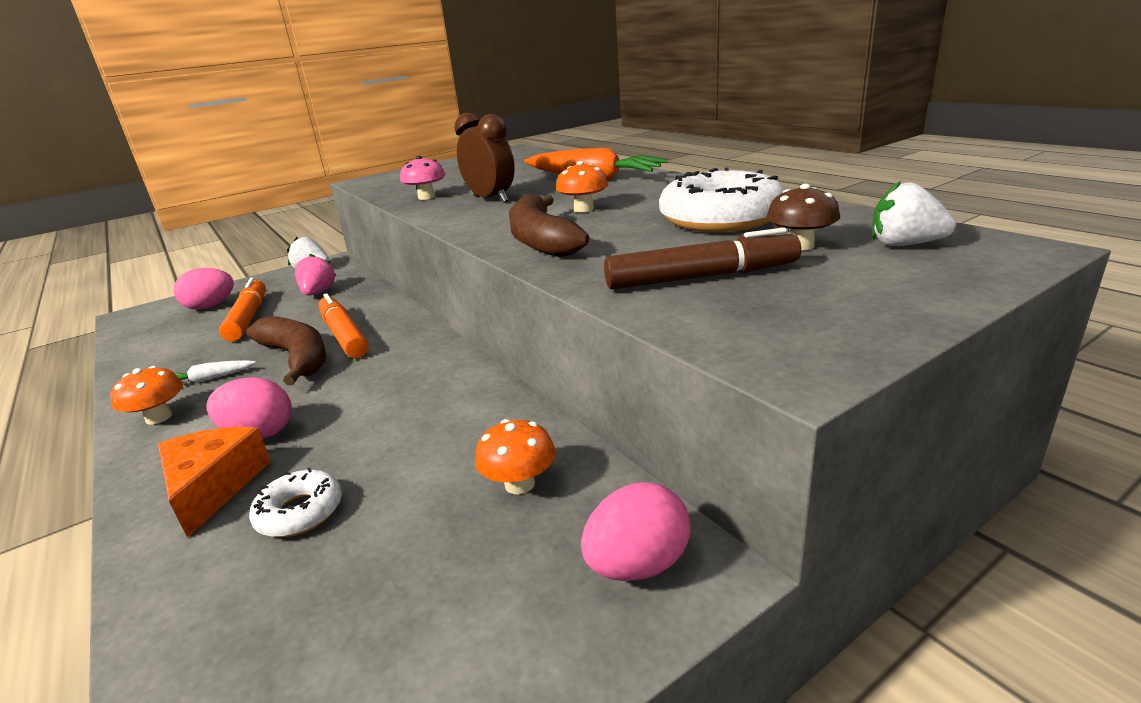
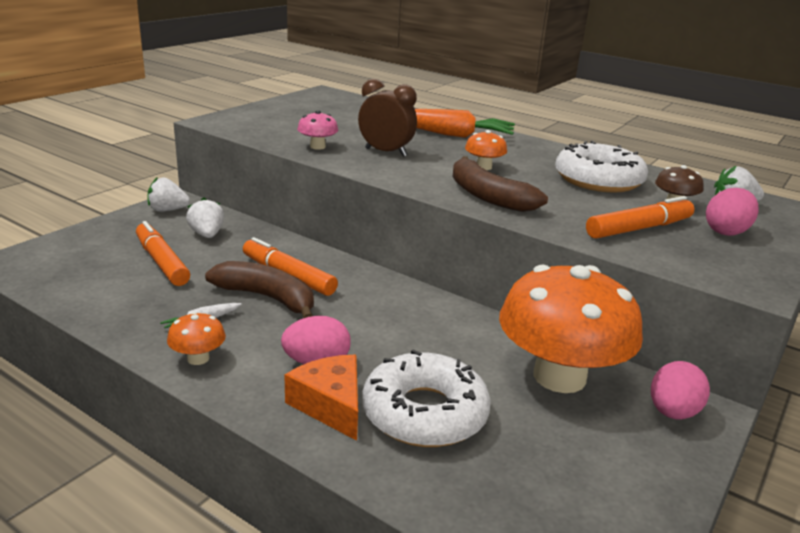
camera: 25 degrees left, 0 degrees up
(211, 306) = (98, 251): pink egg -> pink egg (726, 232)
(300, 512) = (424, 413): white donut -> white donut, size x1.95
(318, 293) = (207, 235): pink strawberry -> white strawberry
(519, 484) = (559, 376): orange mushroom -> orange mushroom, size x2.46
(701, 277) = (639, 228): brown marker -> orange marker

